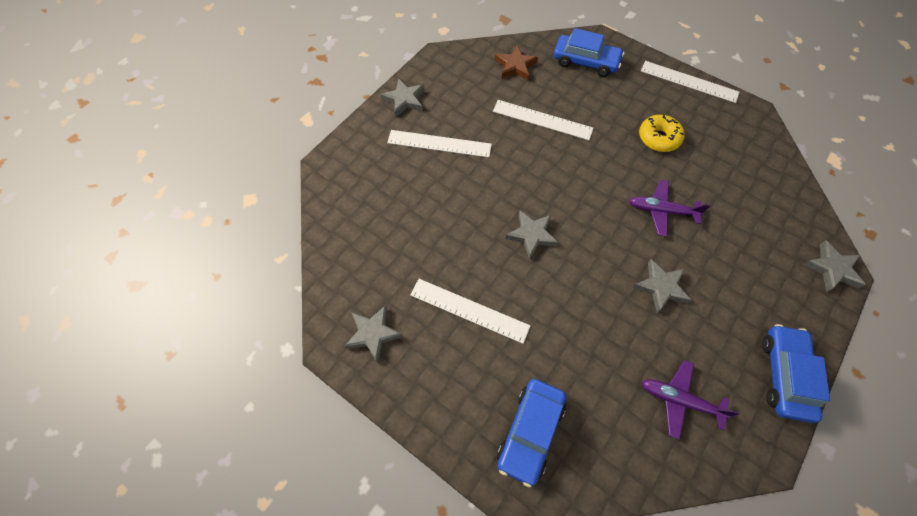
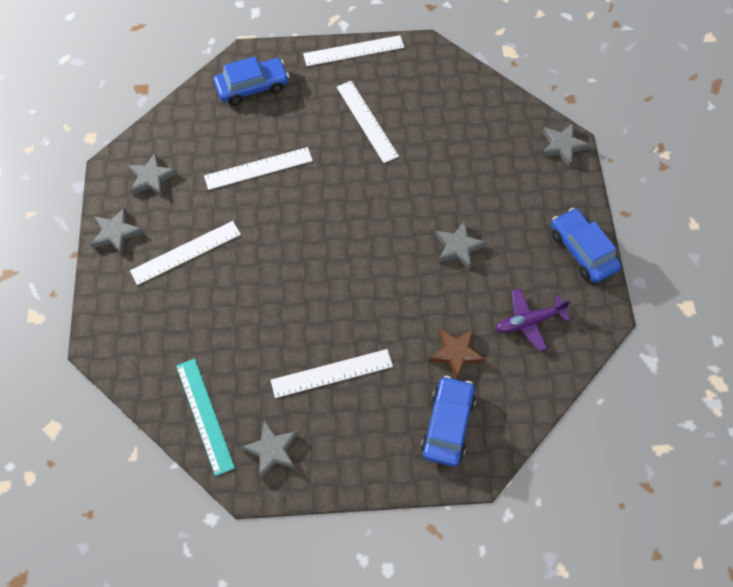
camera: 40 degrees left, 0 degrees up
(349, 268) = (204, 415): none -> turquoise ruler
(515, 66) = (192, 131): brown star -> brown star (456, 353)
(530, 432) = (448, 425): blue car -> blue car turned 150 degrees counterclockwise
(532, 235) = (331, 276): grey star -> grey star (151, 178)
(658, 138) = (367, 121): yellow donut -> white ruler
(662, 211) = (415, 184): purple plane -> none

